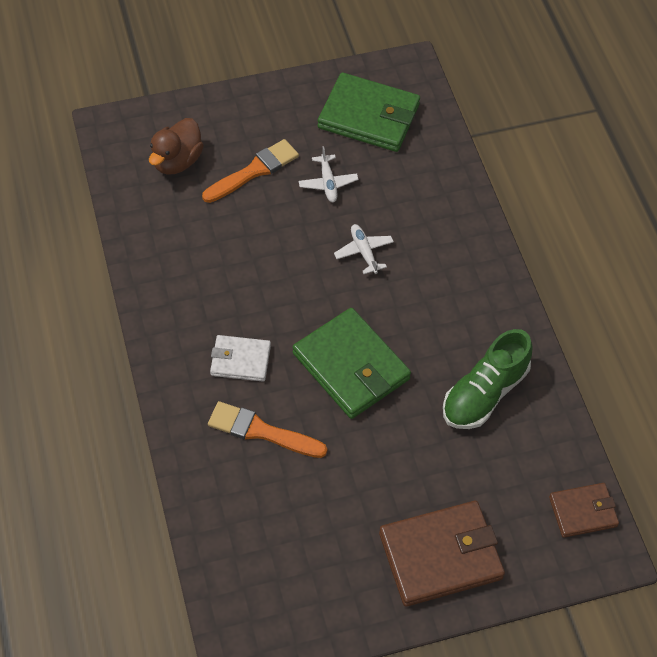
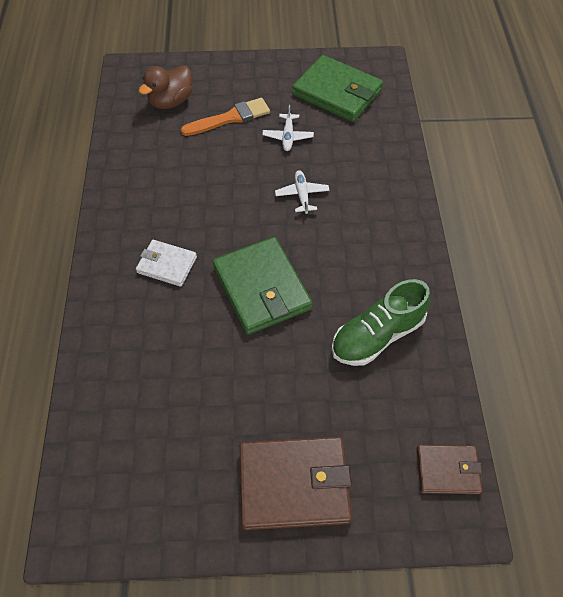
camera: 15 degrees right, 0 degrees up
(261, 431) = (163, 330): orange brush -> none

